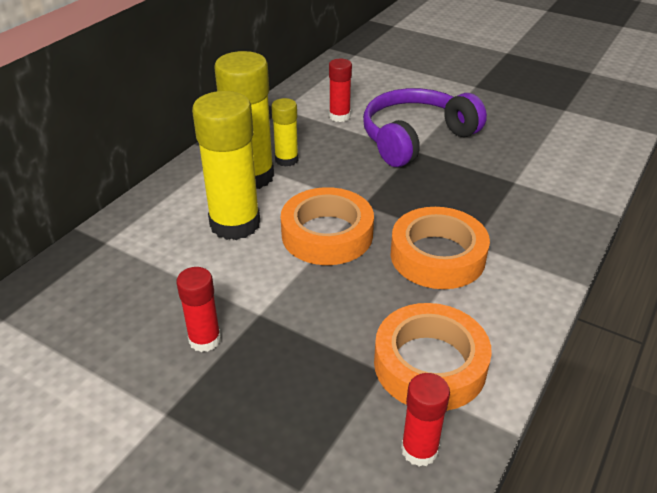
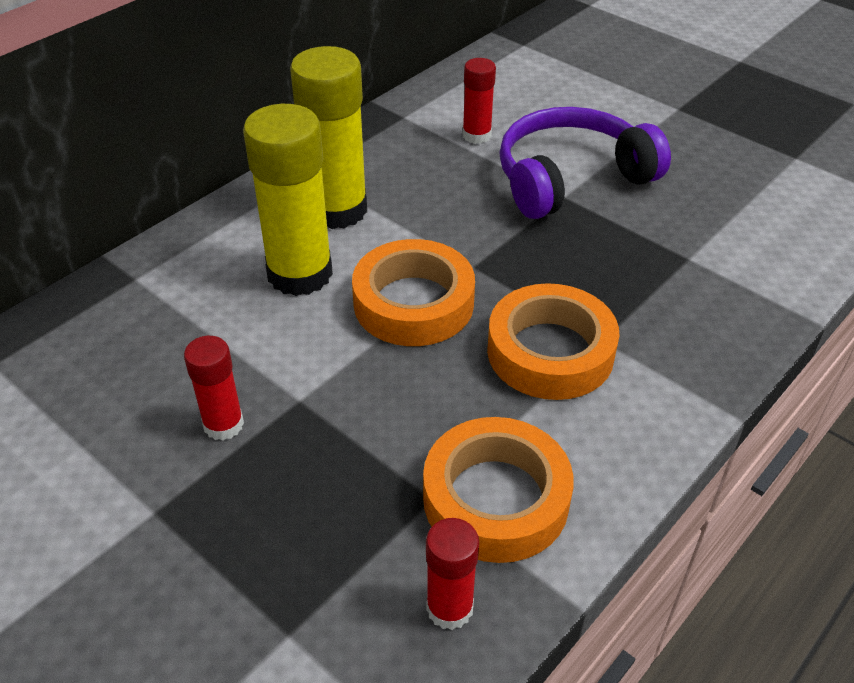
camera: 10 degrees right, 5 degrees up
(286, 160) = (389, 191): yellow glue stick -> none

